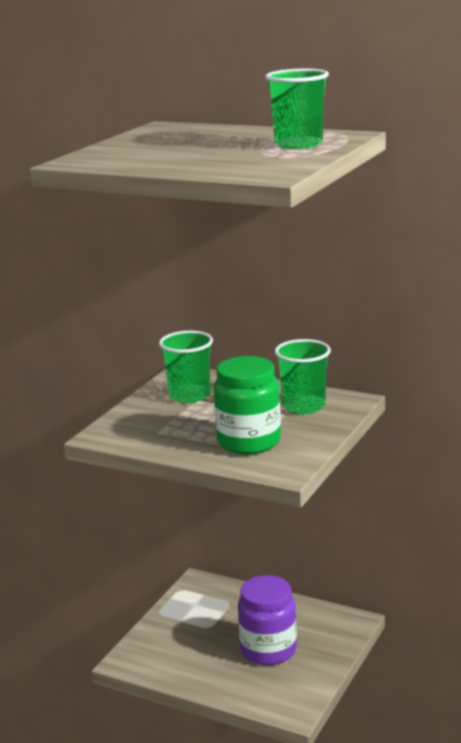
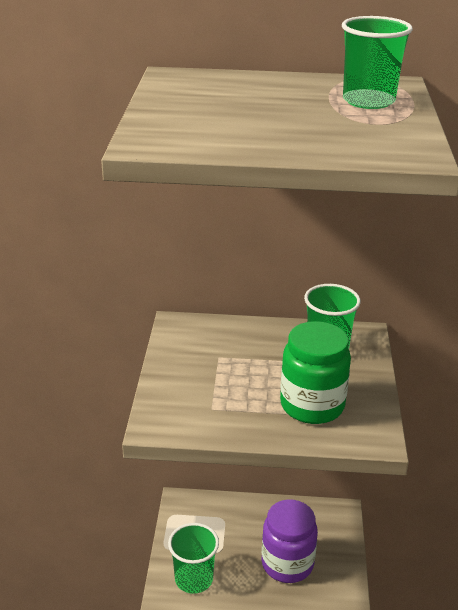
camera: 25 degrees left, 10 degrees up
(189, 395) = (207, 352): green cup -> green cup (194, 579)

